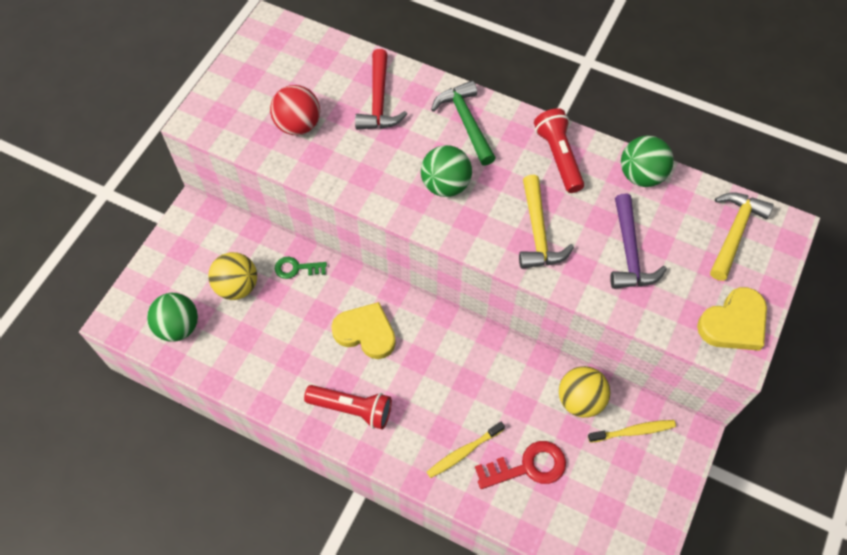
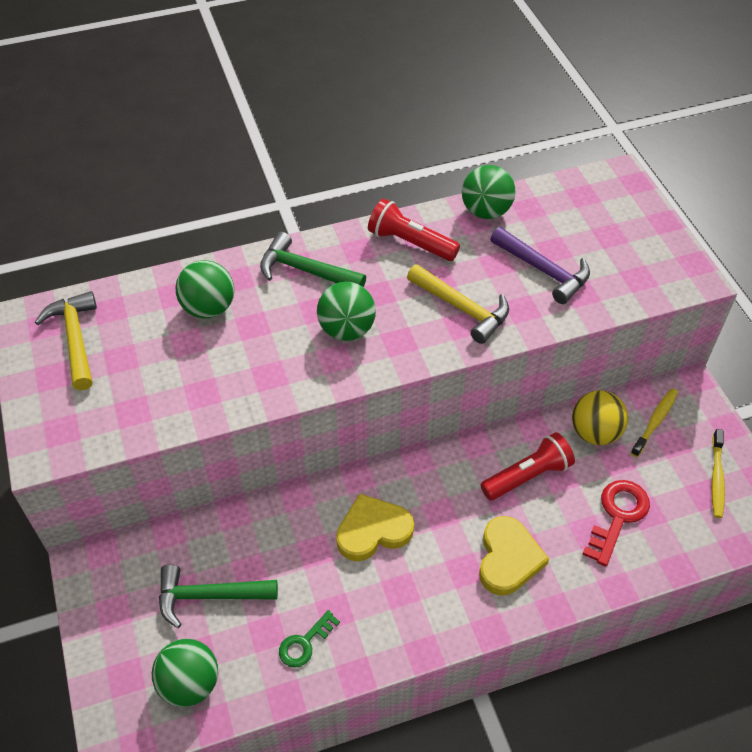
camera: 45 degrees left, 10 degrees down
(237, 286) = (208, 596): yellow ball -> green hammer
(296, 268) = (248, 532): green key -> green key (304, 643)
(298, 125) = (155, 381): red ball -> none
(352, 409) = (434, 603): red flashlight -> red flashlight (527, 476)
(378, 101) = (209, 308): red hammer -> green ball
(463, 452) = (560, 551): yellow toothbrush -> yellow toothbrush (716, 478)
(734, 232) = (594, 202): yellow hammer -> yellow hammer (75, 339)
(734, 323) = (668, 262): yellow heart -> yellow heart (508, 559)

